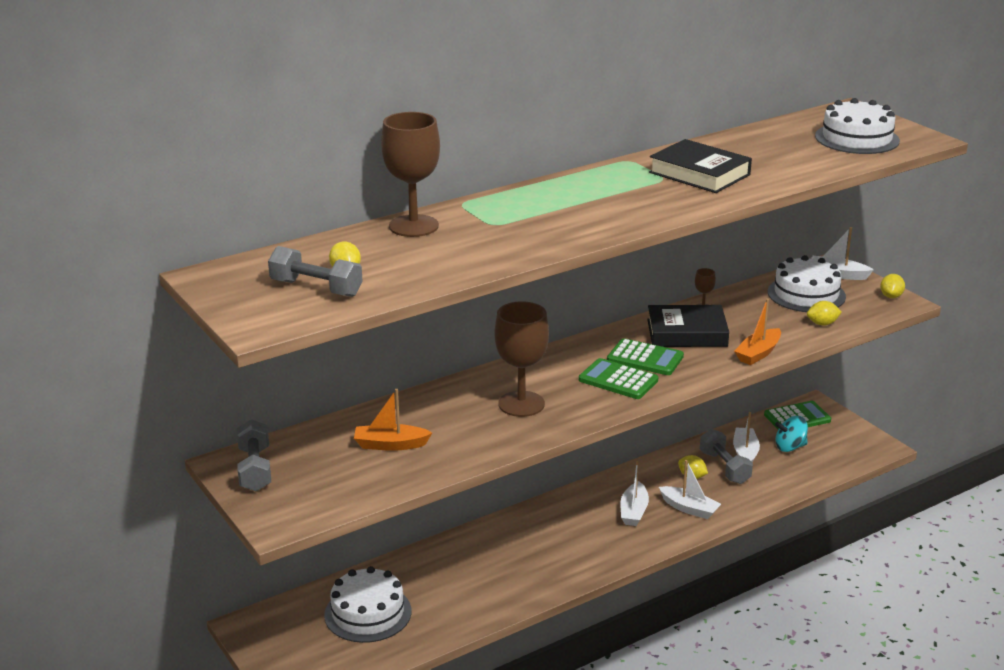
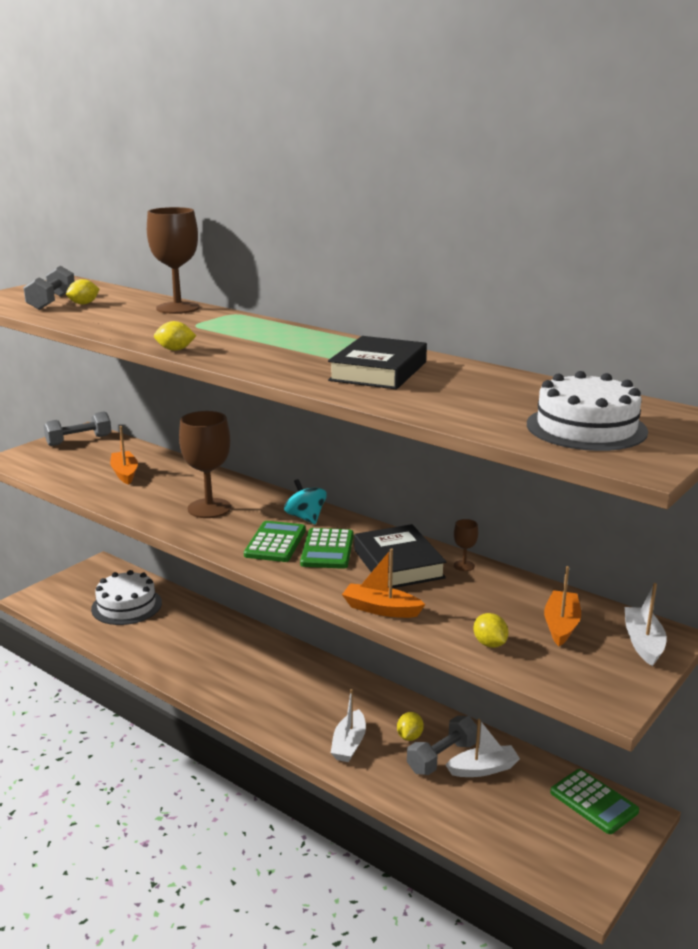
camera: 70 degrees right, 5 degrees down
(634, 511) = (325, 709): white boat -> none
(790, 447) = (521, 804): turquoise spinning top -> turquoise spinning top (305, 518)
(806, 294) = (561, 625): white cake -> orange boat
(891, 296) = (619, 690): yellow lemon -> yellow lemon (175, 350)

